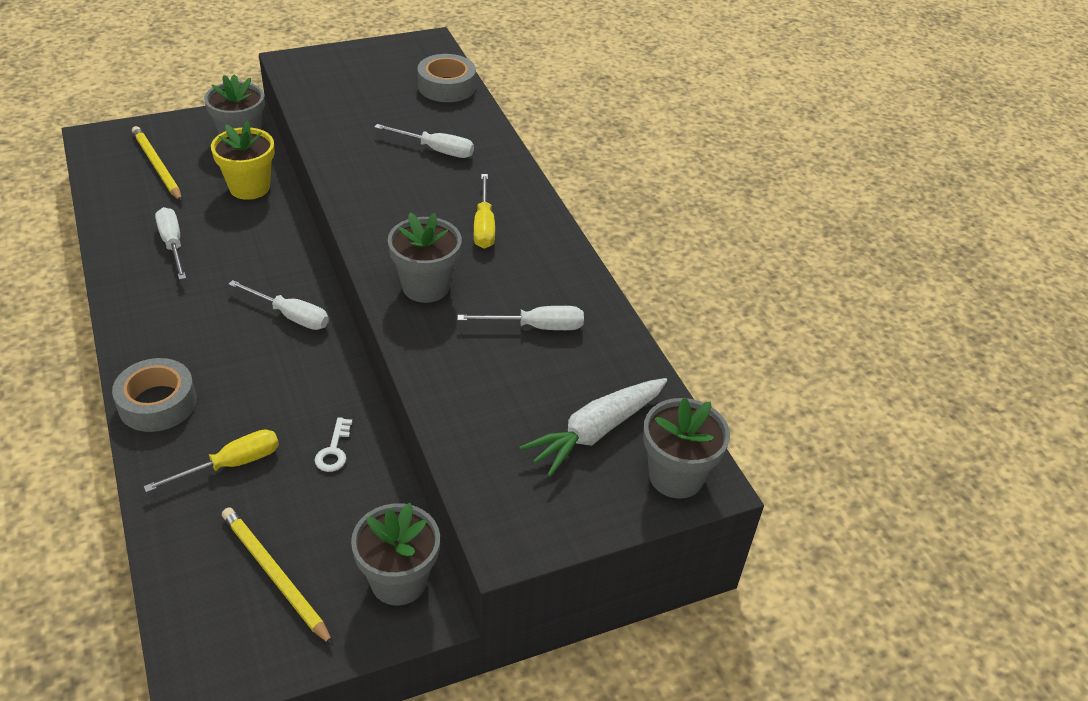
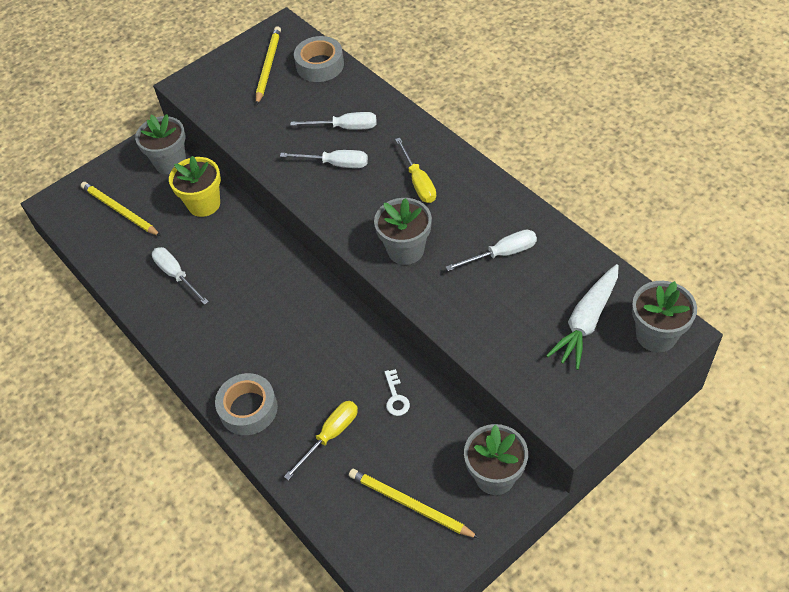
camera: 10 degrees left, 10 degrees up
(290, 316) = (301, 302): white screwdriver -> white screwdriver (335, 164)
(390, 71) = (268, 66): none -> yellow pencil

